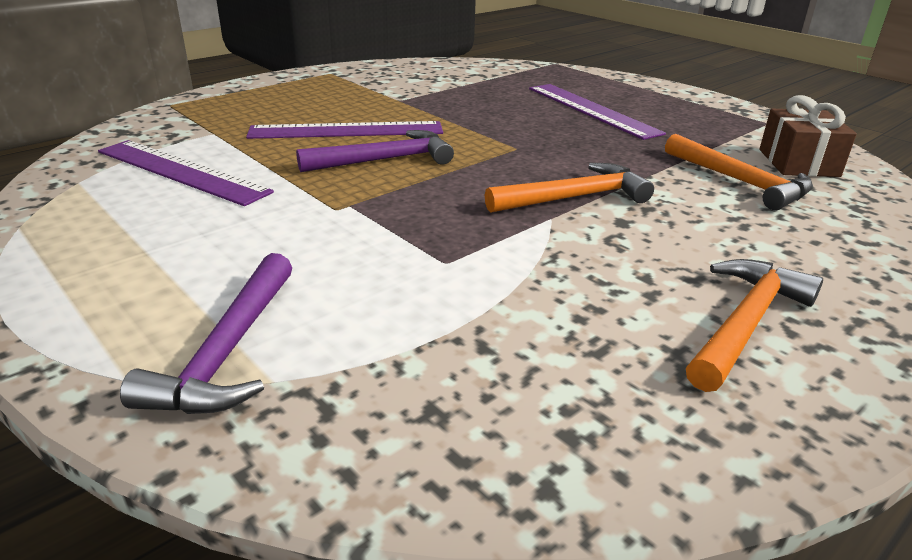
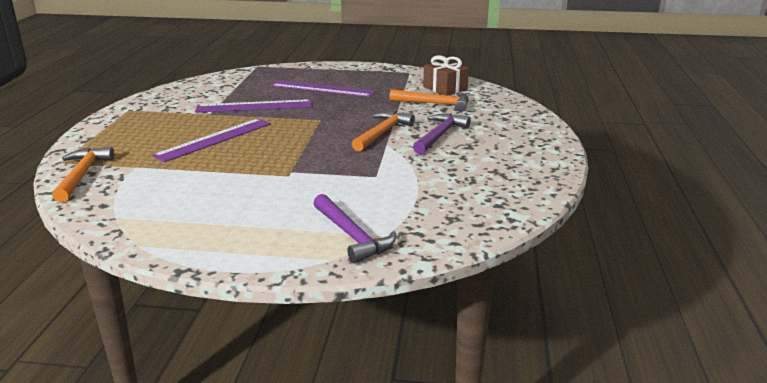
camera: 40 degrees left, 5 degrees down
(181, 171) = (166, 190): purple ruler -> purple ruler (254, 106)
(384, 160) = (266, 146): purple hammer -> purple hammer (439, 135)
(745, 323) = (502, 154): orange hammer -> orange hammer (82, 175)

